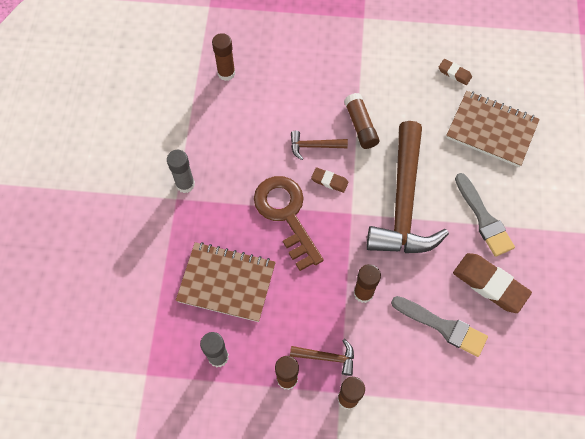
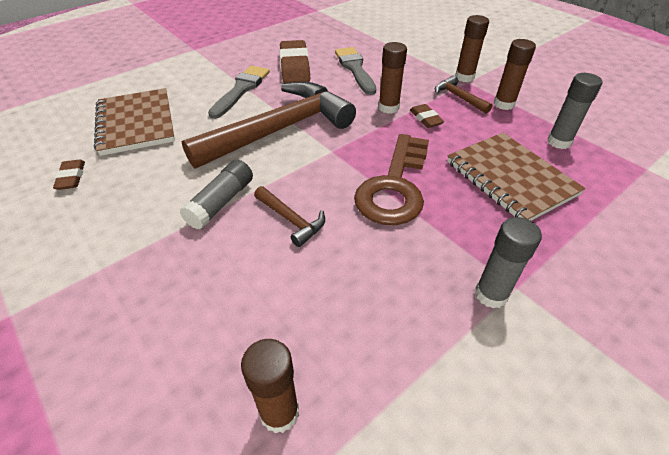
camera: 135 degrees left, 20 degrees down
(329, 181) = (318, 182): brown eraser -> brown eraser (425, 119)
(360, 126) = (221, 202): brown glue stick -> grey glue stick

